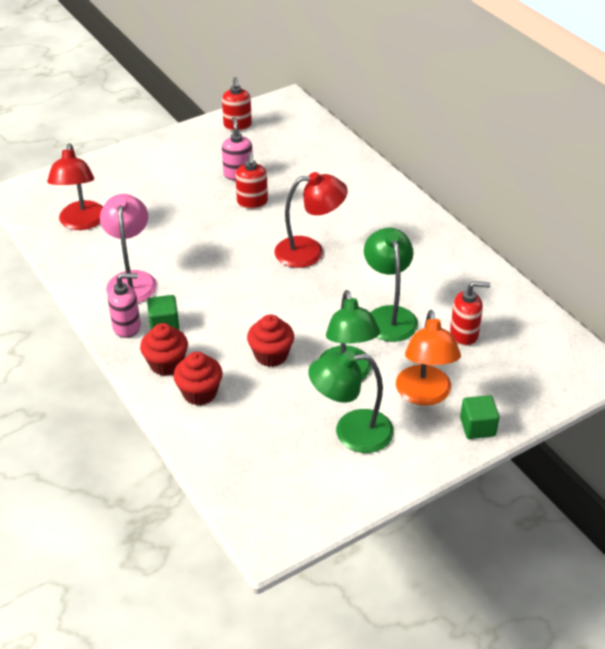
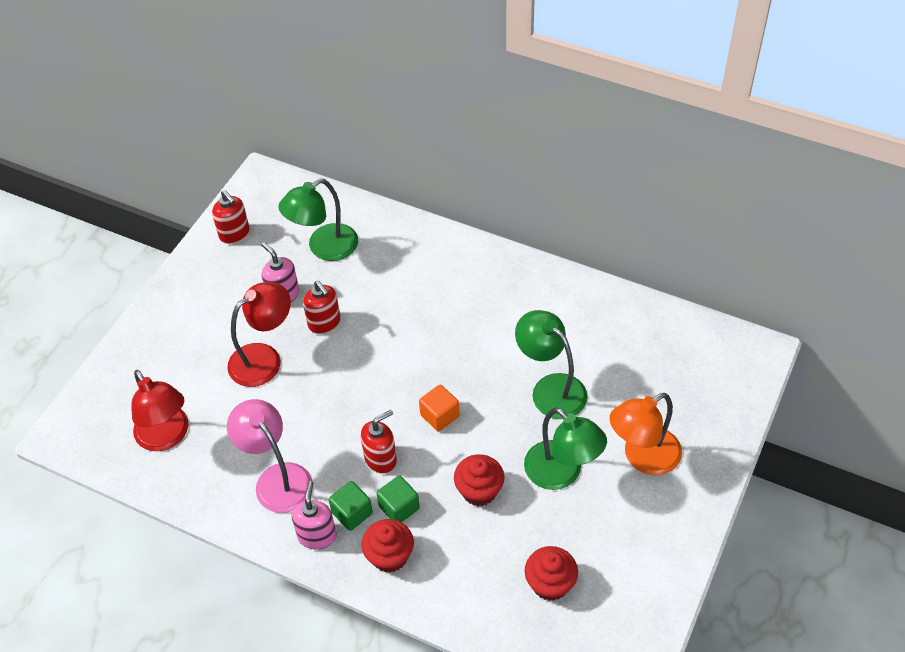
camera: 30 degrees left, 10 degrees up
(127, 327) = (317, 535): pink soap dispenser -> pink soap dispenser turned 45 degrees counterclockwise
(200, 393) = (446, 570): red cupcake -> red cupcake (550, 584)
(285, 295) = (439, 416): none -> orange cube
(309, 251) = (425, 353): red lamp -> red lamp (264, 358)
(351, 432) = (611, 533): green lamp -> green lamp (324, 248)
(424, 395) = (642, 457): orange lamp -> orange lamp turned 90 degrees clockwise
(464, 334) = (629, 374): red soap dispenser -> red soap dispenser (381, 459)
(477, 427) = (709, 466): green cube -> green cube (399, 507)

